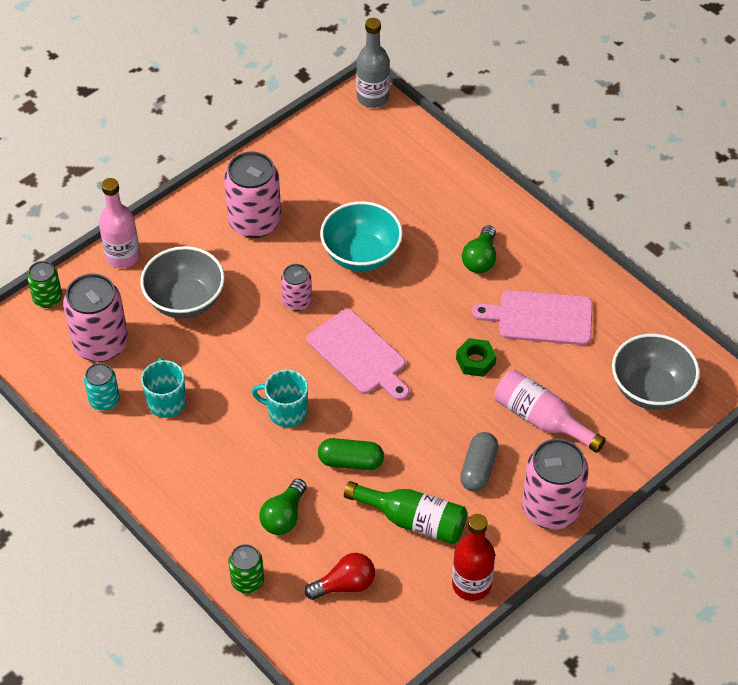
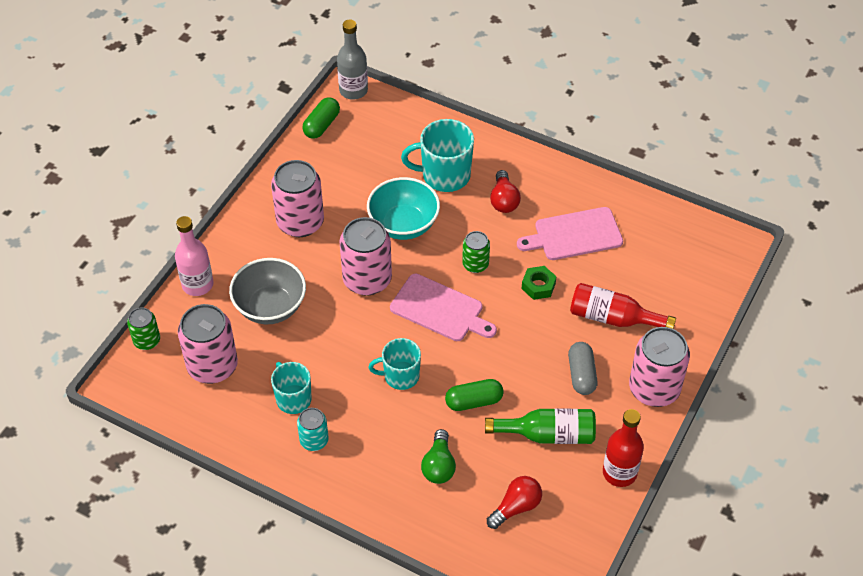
camera: 20 degrees left, 0 degrees up
(104, 400) = (238, 414): turquoise can -> turquoise can (314, 440)
(247, 581) = (433, 531): green can -> green can (475, 264)
(297, 301) = (367, 279): pink can -> pink can, size x1.84
(323, 125) = (321, 125): none -> green capsule
(429, 214) = (444, 175): none -> turquoise mug
(480, 259) = (504, 200): green light bulb -> red light bulb
(541, 419) = (613, 318): pink bottle -> red bottle
(650, 390) = (688, 267): grey bowl -> none

